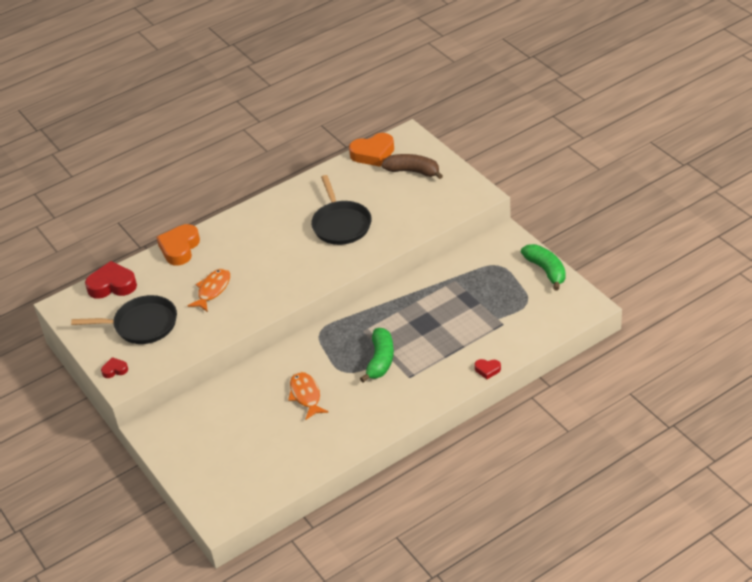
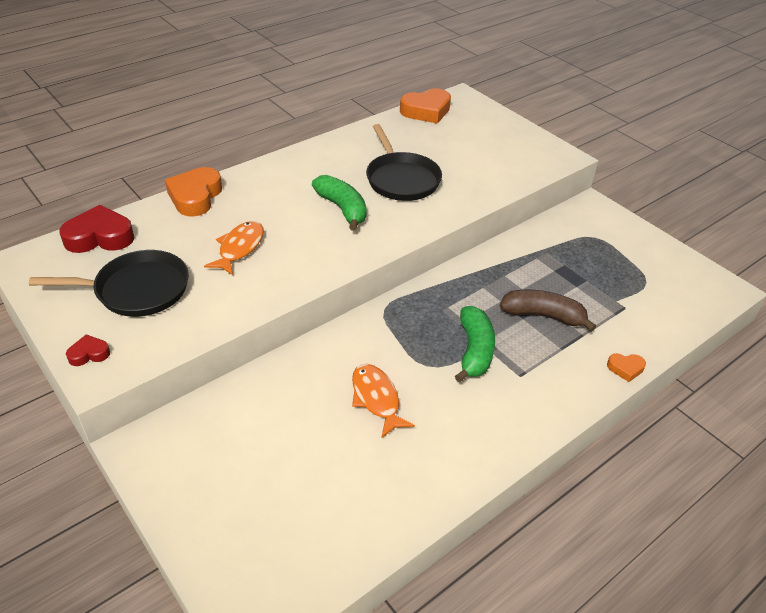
camera: 10 degrees left, 0 degrees up
(413, 171) = (477, 130): brown banana -> brown banana (543, 316)
(487, 370) = (625, 368): red heart -> orange heart
(546, 270) = (655, 245): green banana -> green banana (342, 209)

